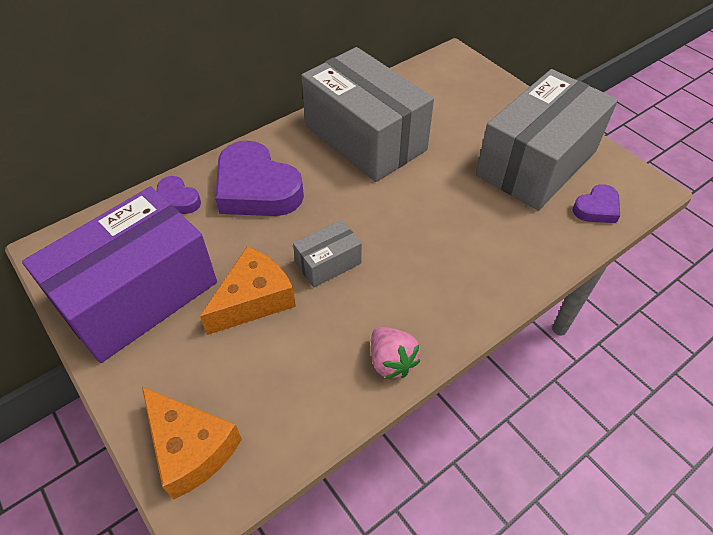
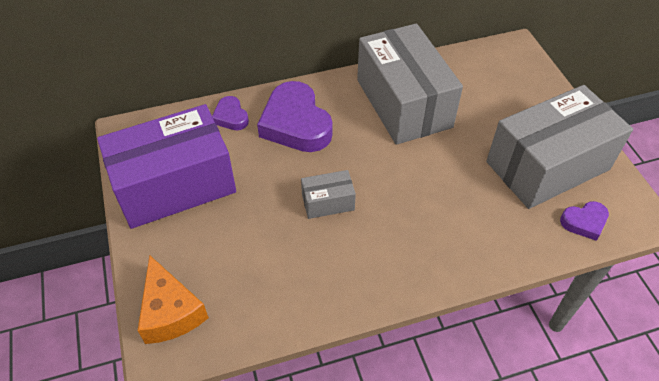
camera: 20 degrees right, 0 degrees up
(254, 299) = (258, 214): orange cheese -> none
(391, 361) = (344, 297): pink strawberry -> none

